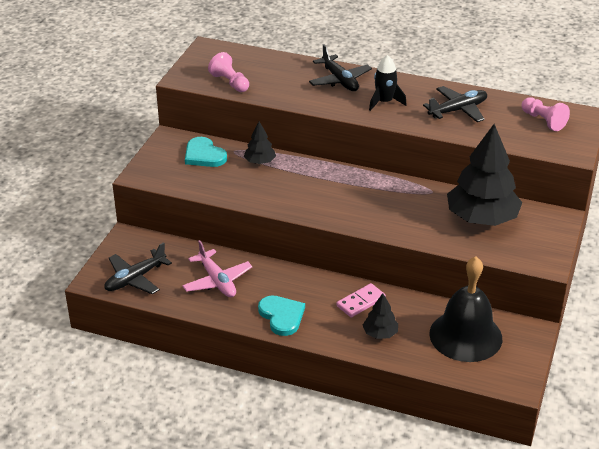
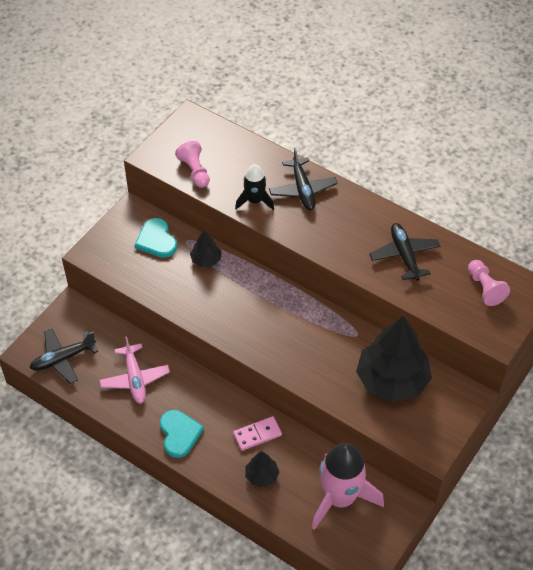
camera: 15 degrees right, 15 degrees up
(384, 102) = (335, 229): black rocket -> black rocket (254, 201)
(458, 110) = (404, 255): black plane -> black plane turned 90 degrees counterclockwise
(465, 336) = (340, 498): black bell -> pink rocket

